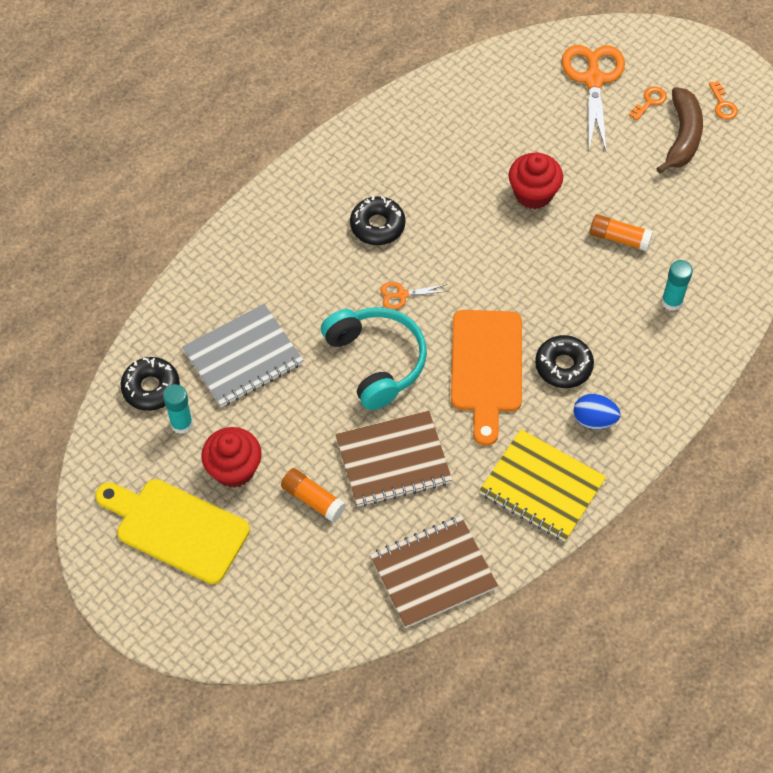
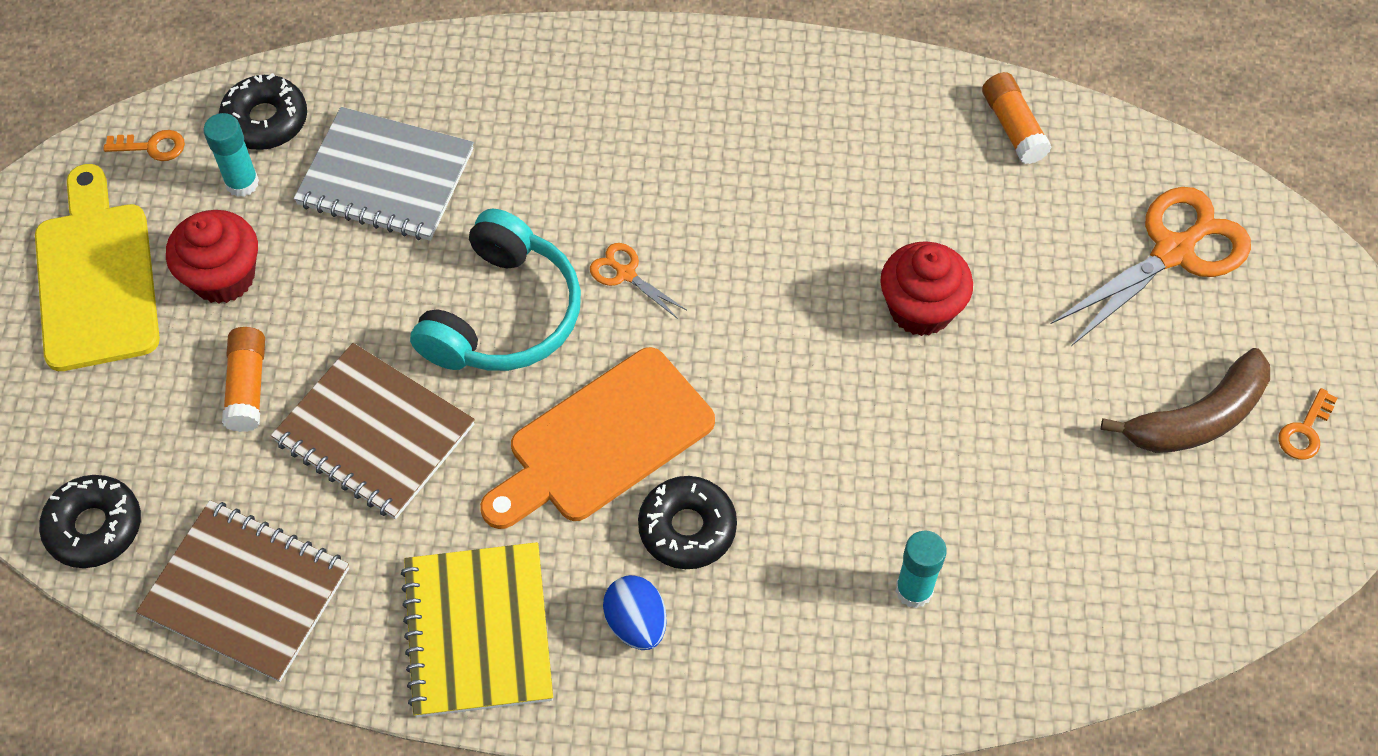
camera: 50 degrees right, 0 degrees up
(377, 226) = (702, 178): black donut -> black donut (94, 527)
(619, 238) = (952, 456): orange glue stick -> orange glue stick (1013, 127)
(649, 102) = (1211, 340): orange key -> orange key (152, 146)

